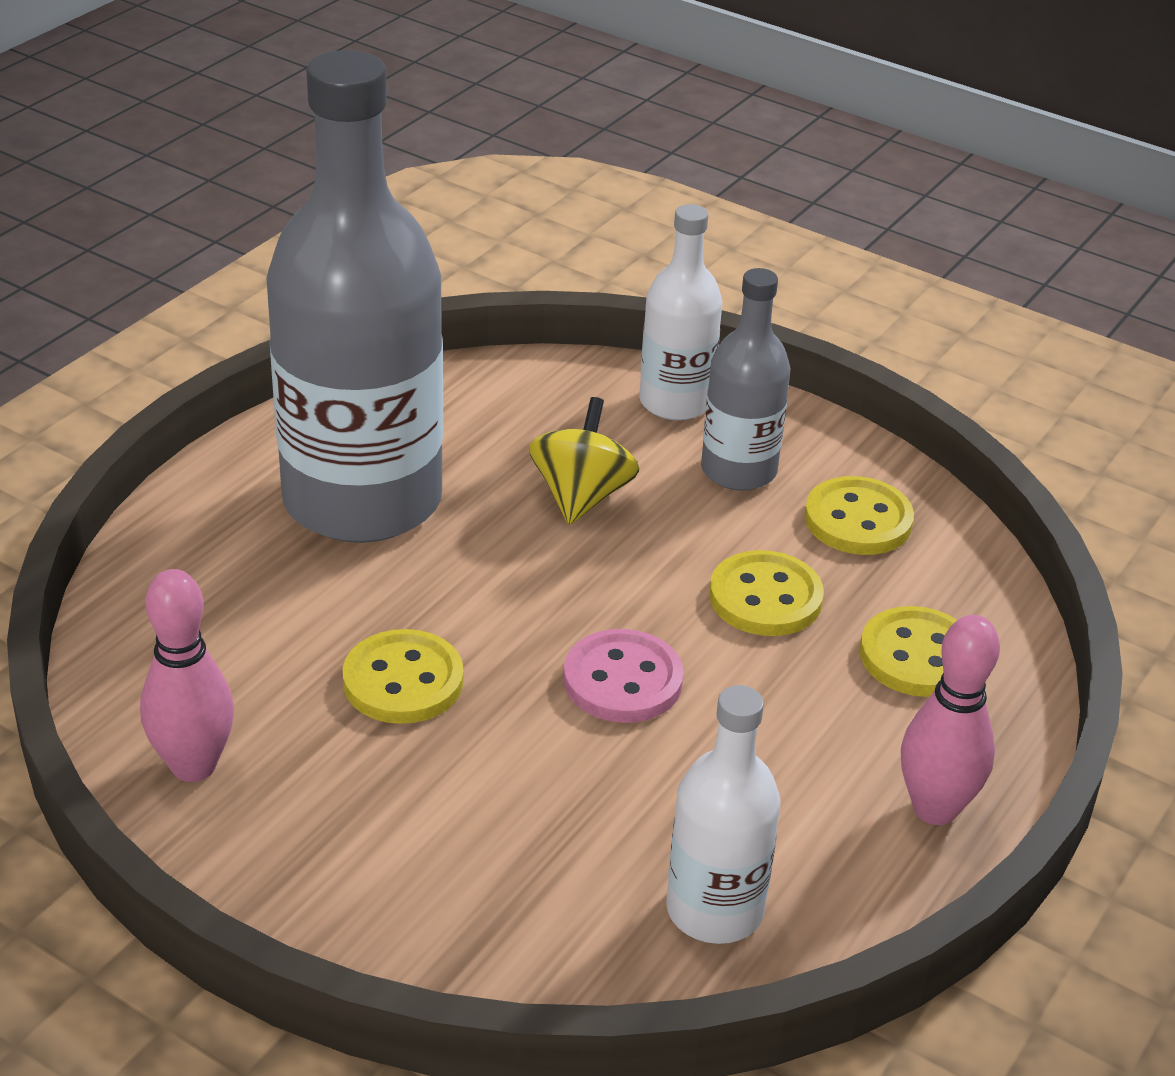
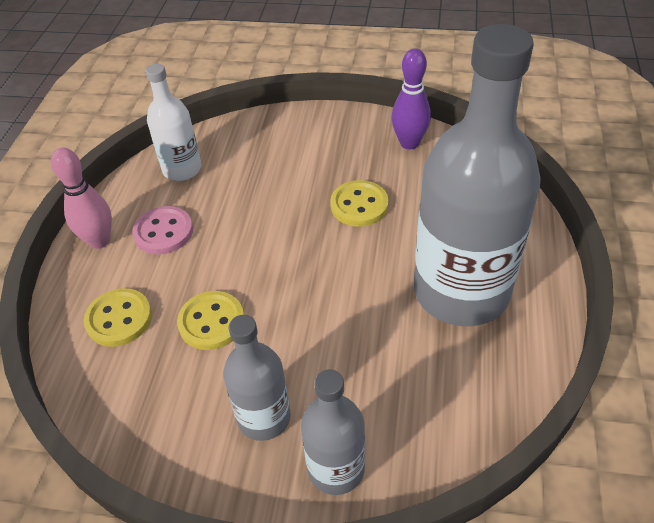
camera: 160 degrees right, 10 degrees up
(193, 766) = (409, 143): pink bowling pin -> purple bowling pin
(581, 496) = (347, 349): yellow spinning top -> none
(622, 680) = (263, 245): pink button -> pink button (163, 232)
(675, 402) = (336, 469): white bottle -> grey bottle
(858, 520) = (173, 407): yellow button -> none

